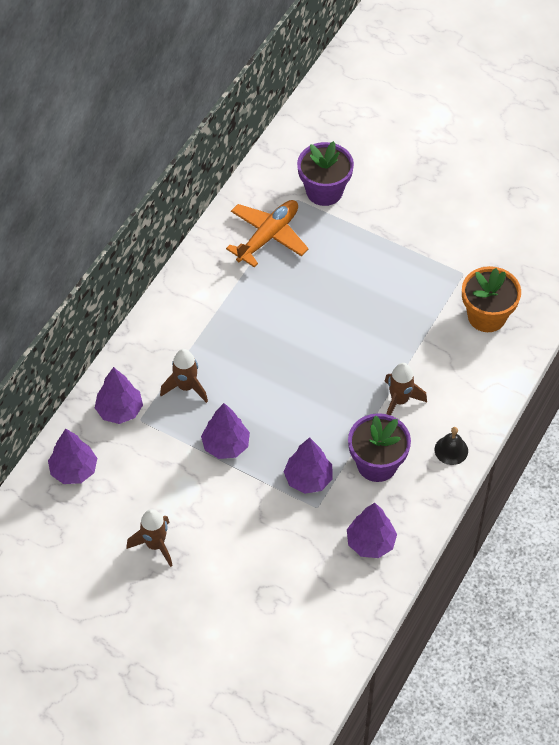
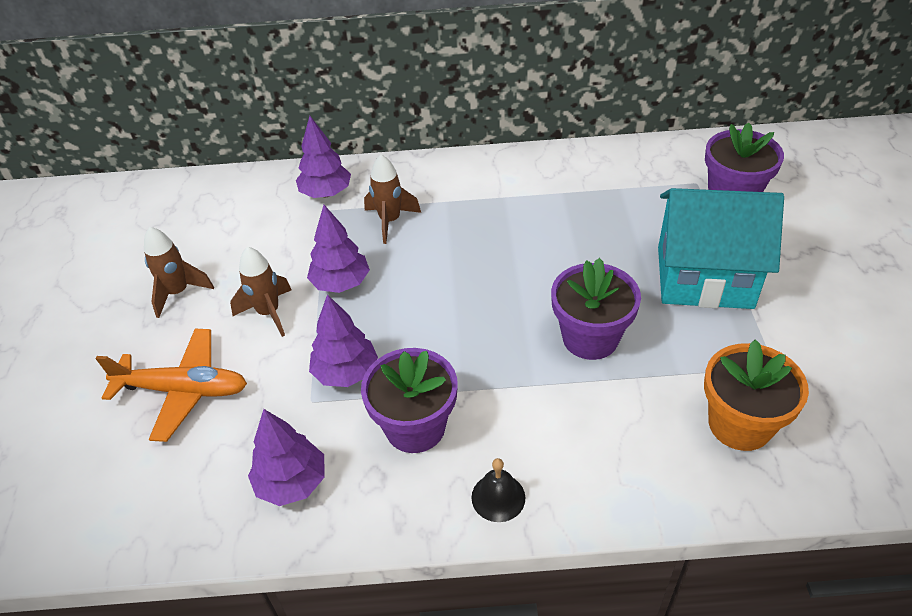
camera: 60 degrees right, 10 degrees down
(74, 470) = (235, 198): purple tree -> none
(268, 236) = (628, 187): orange plane -> orange plane (183, 390)
(378, 256) = (704, 277): none -> turquoise house
(378, 342) = (590, 338): none -> purple flower pot
(399, 401) = (526, 401): brown rocket -> brown rocket (269, 313)

